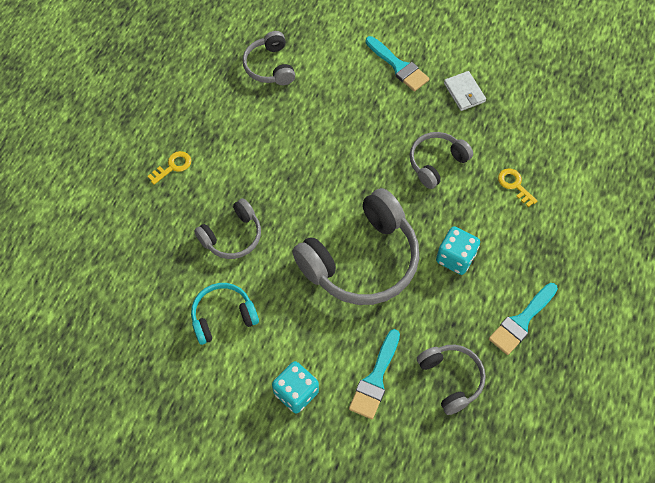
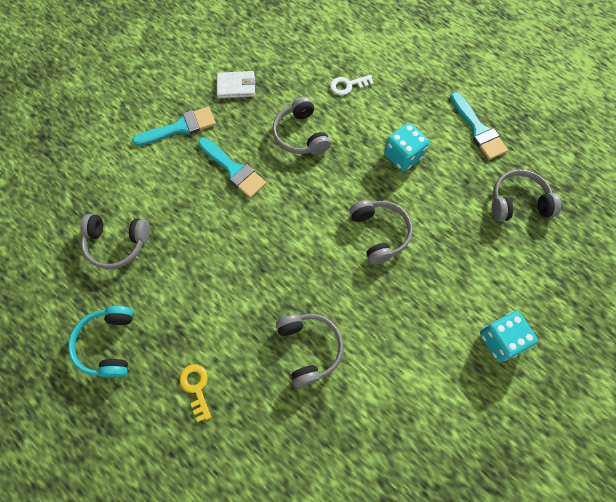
camera: 70 degrees left, 5 degrees up
(223, 316) = (399, 387): turquoise headphones -> turquoise headphones (108, 344)
(362, 260) = (379, 233): grey headphones -> grey headphones, size x0.54
(375, 379) = (503, 263): turquoise brush -> turquoise brush (233, 169)
(514, 185) = (348, 85): yellow key -> white key

